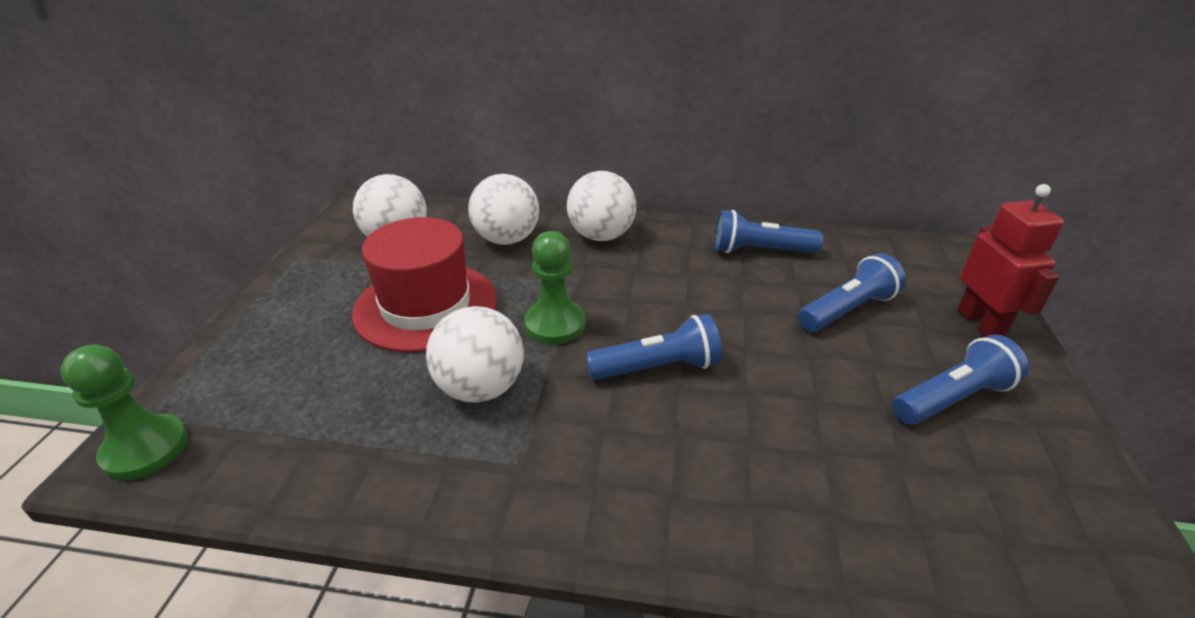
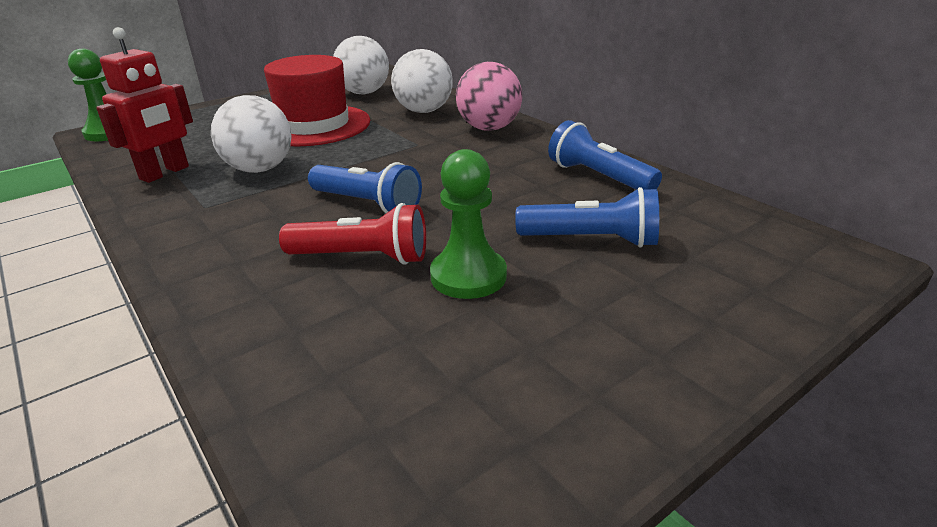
camera: 45 degrees right, 5 degrees down
(555, 324) = (358, 159): green pawn -> green pawn (468, 276)
(601, 236) = (489, 128): white ball -> pink ball
(752, 419) = (362, 257): none -> red flashlight
(952, 398) = (551, 335): blue flashlight -> none
(980, 324) = (721, 311): red robot -> red robot (165, 173)

